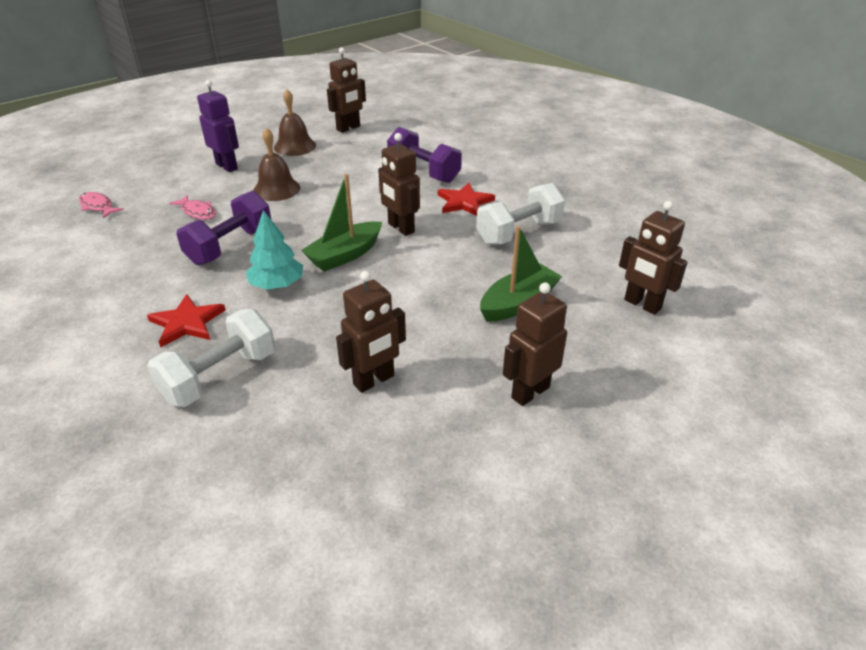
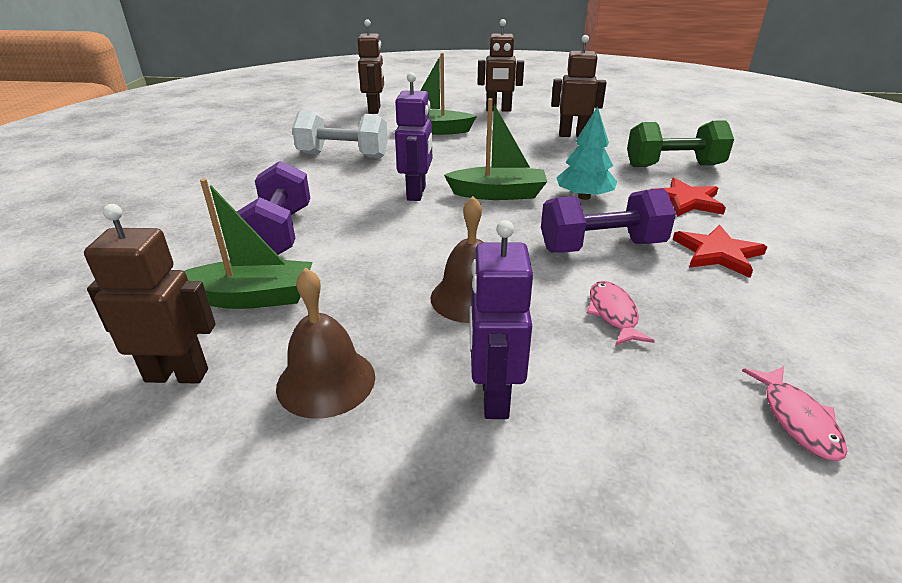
camera: 135 degrees left, 5 degrees down
(220, 376) = (673, 166): white dumbbell -> green dumbbell
(373, 150) = (252, 297): none -> green boat
(400, 228) = (417, 193): brown robot -> purple robot
(464, 202) = (323, 189): red star -> red star (718, 253)

